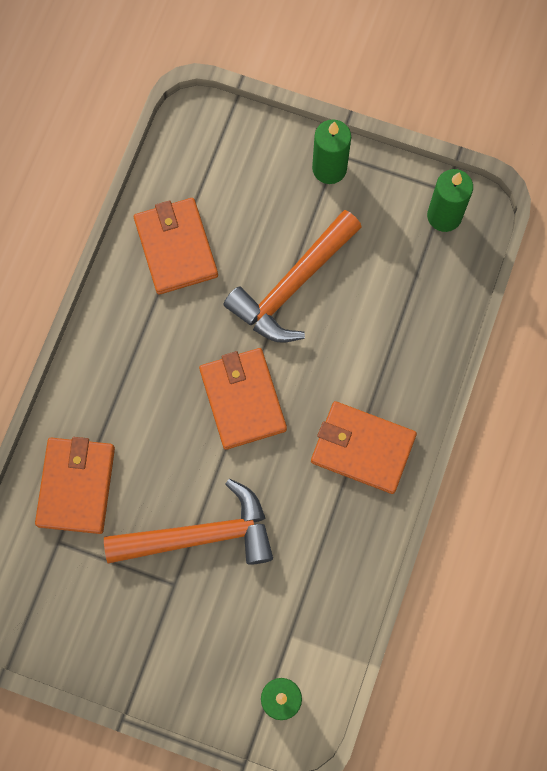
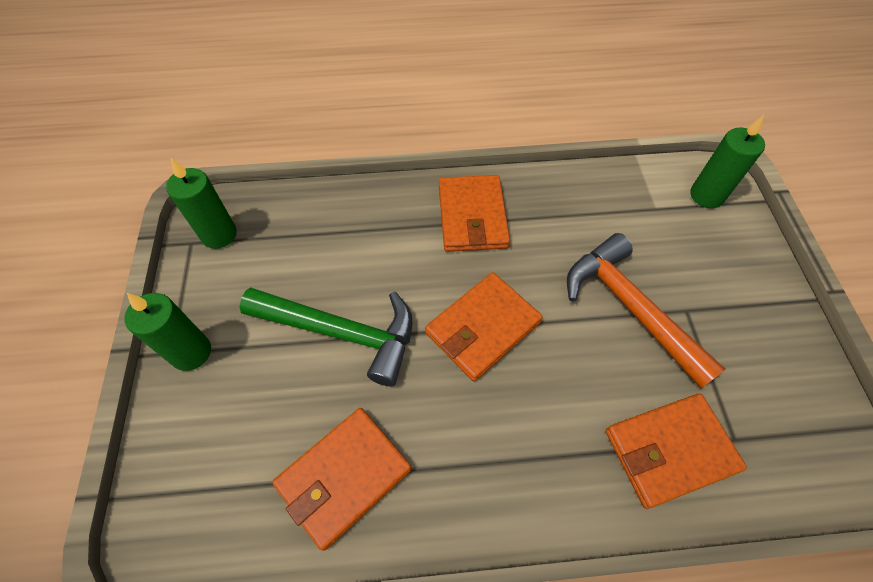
camera: 115 degrees left, 15 degrees down
(292, 286) = (342, 333): orange hammer -> green hammer

